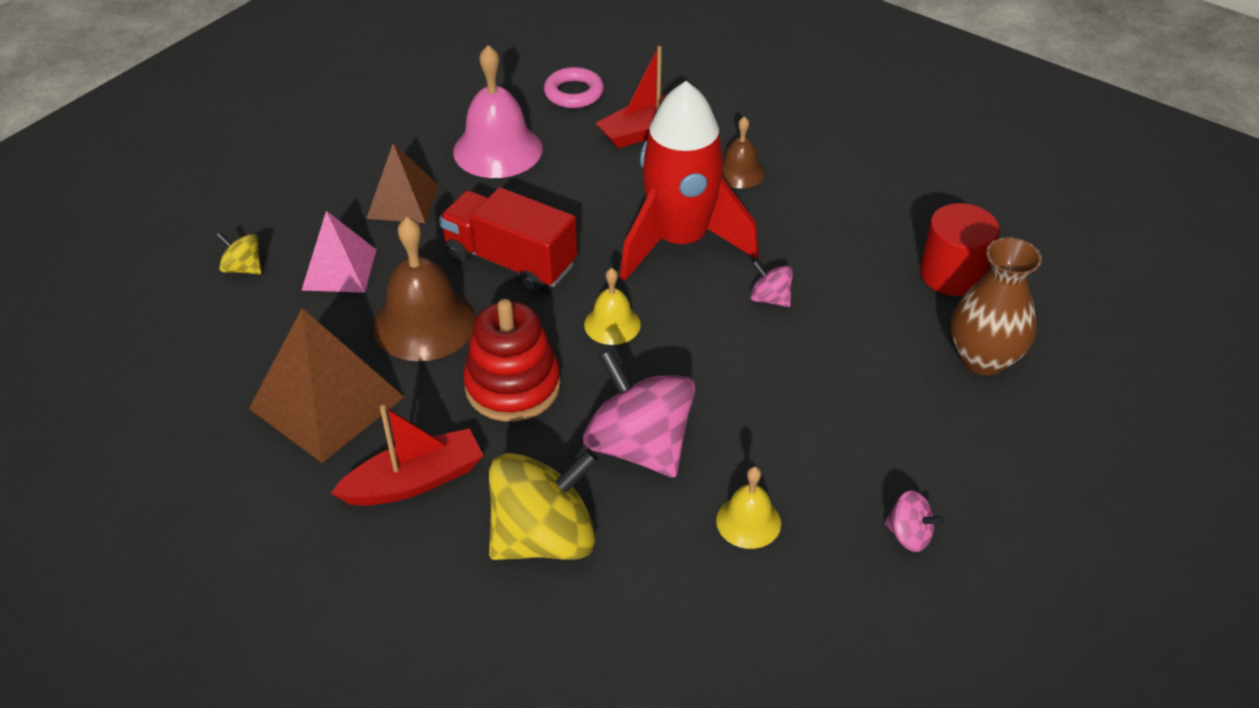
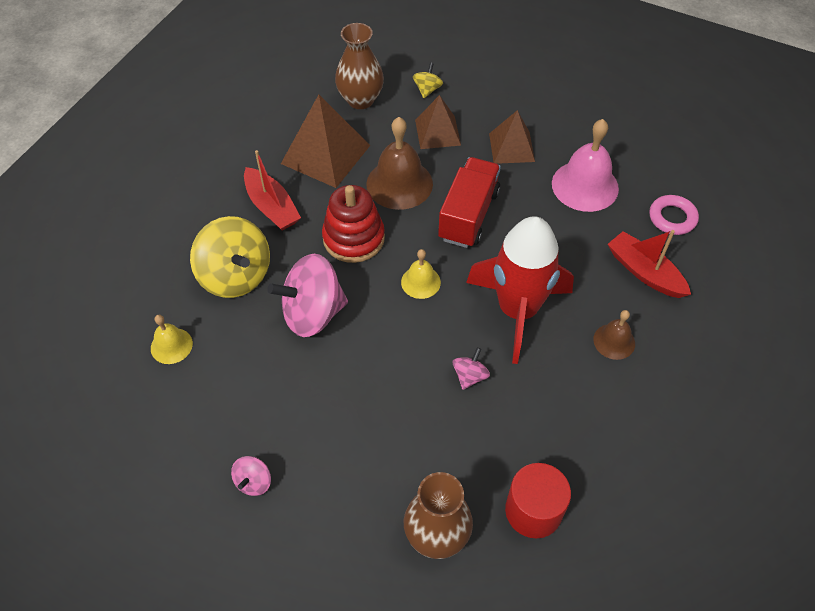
camera: 80 degrees right, 10 degrees up
(224, 347) = (360, 100): none -> brown vase
(339, 269) = (437, 132): pink pyramid -> brown pyramid
(639, 446) = (313, 313): pink spinning top -> pink spinning top turned 150 degrees counterclockwise
(748, 521) = (257, 382): yellow bell -> yellow bell (171, 345)

